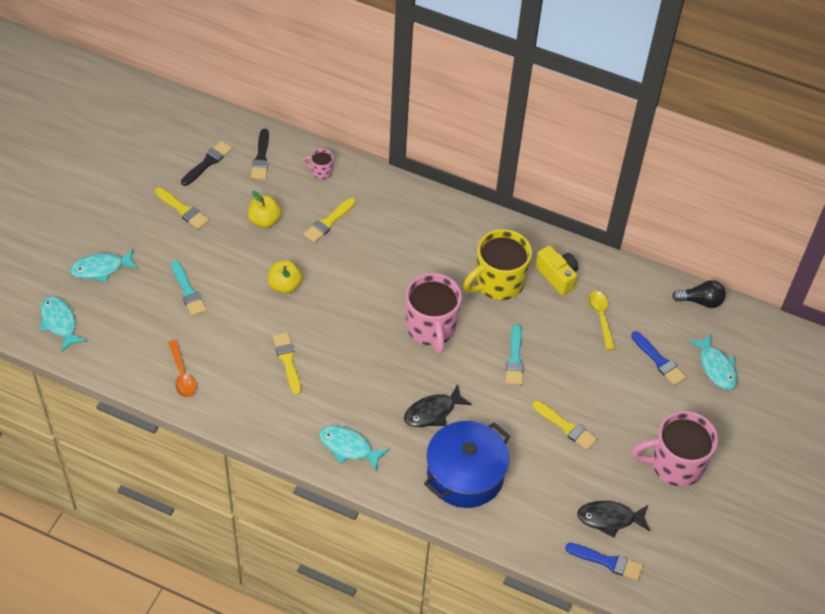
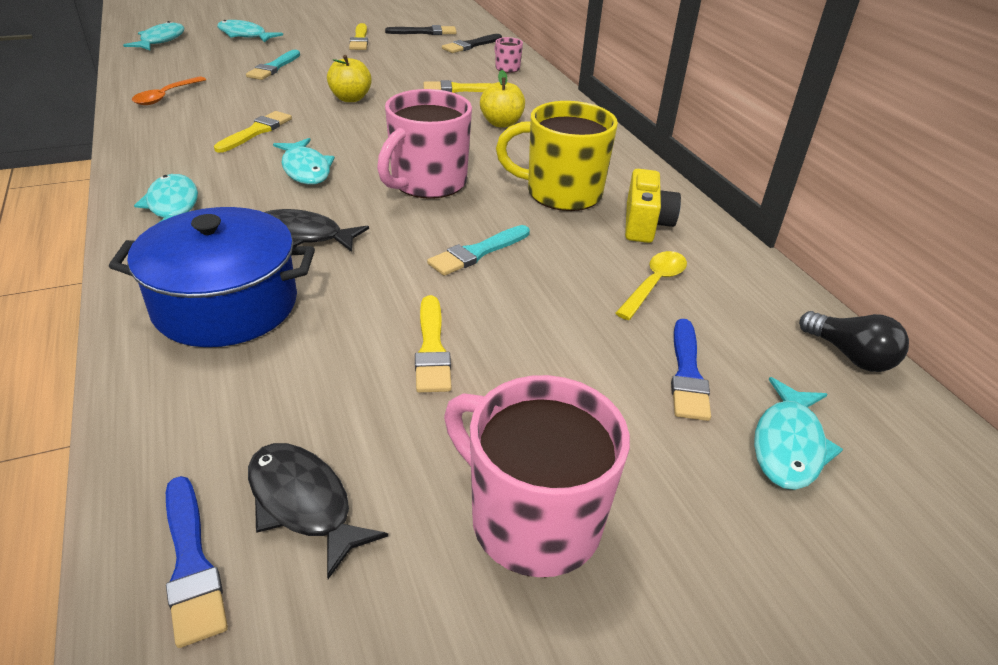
camera: 45 degrees right, 15 degrees down
(265, 221) = (408, 67): yellow apple -> yellow apple (501, 123)
(362, 368) = (306, 169): none -> turquoise fish

